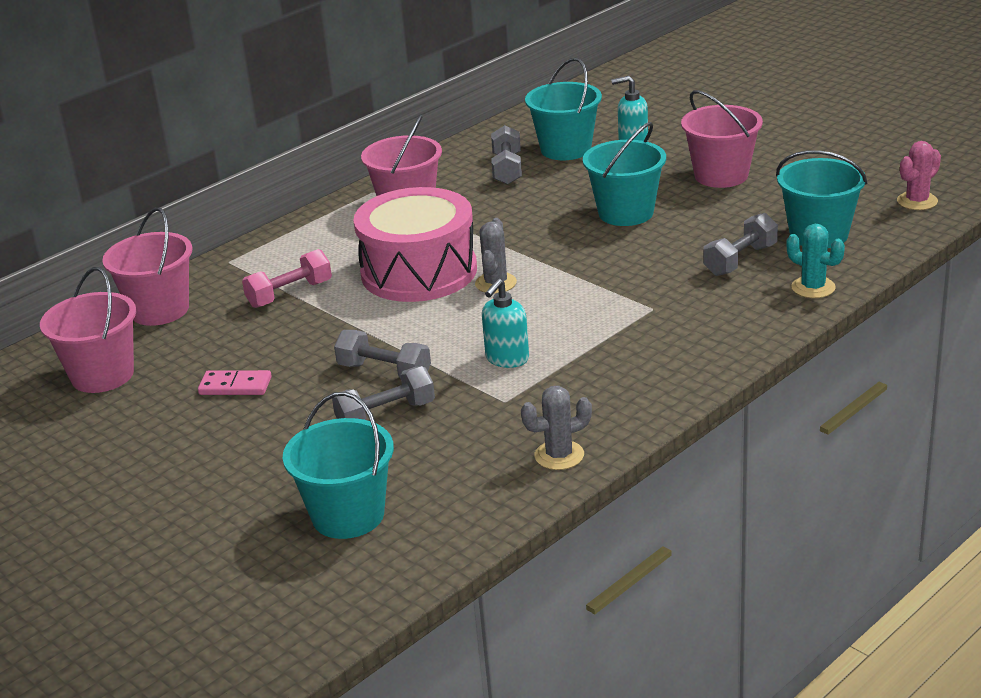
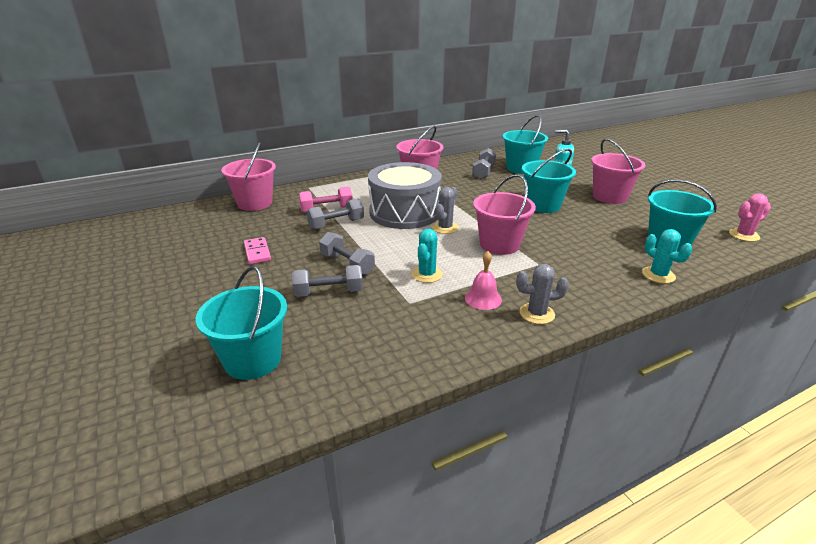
camera: 15 degrees right, 0 degrees up
(102, 375) = (196, 230): pink bucket -> pink bucket (499, 244)
(235, 386) = (257, 252): pink domino -> pink domino turned 45 degrees clockwise
(419, 272) = (404, 212): pink drum -> grey drum
(507, 359) = (427, 274): turquoise soap dispenser -> turquoise cactus
(559, 455) = (426, 354): grey cactus -> grey cactus (537, 314)
(598, 373) = (483, 298): none -> pink bell
(740, 260) = (609, 246): grey dumbbell -> grey dumbbell (336, 224)

